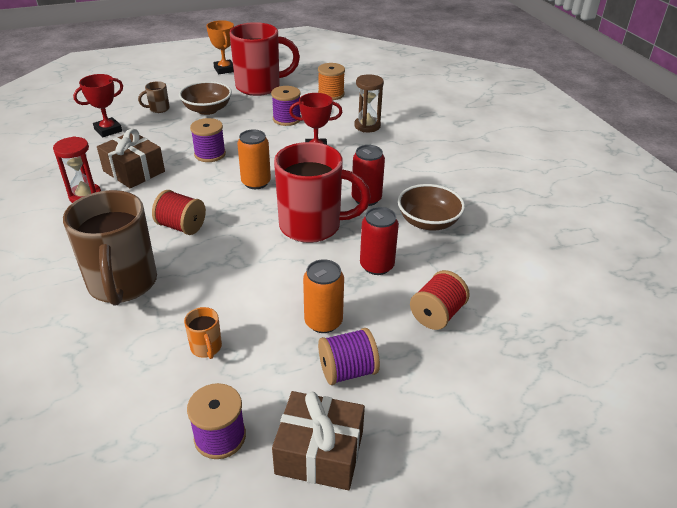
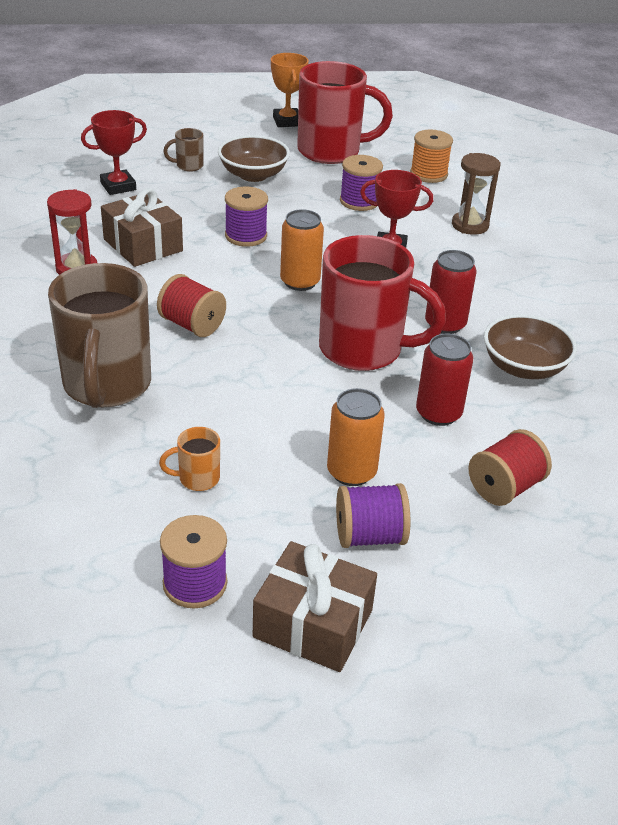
camera: 10 degrees right, 0 degrees up
(206, 348) = (197, 479): orange mug -> orange mug turned 90 degrees clockwise

